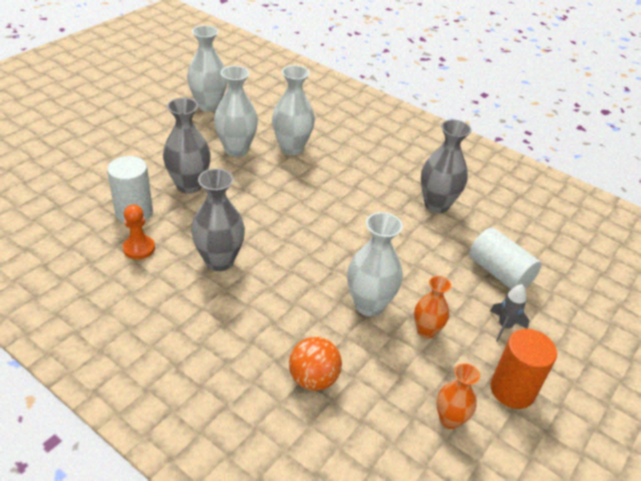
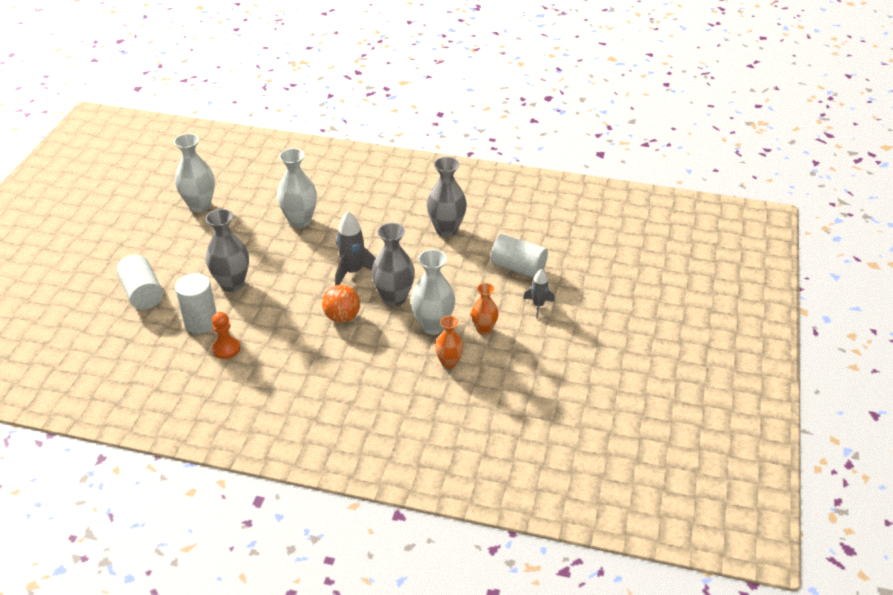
camera: 20 degrees left, 0 degrees up
(102, 166) = (142, 293): none -> white cylinder
(219, 261) = (298, 335): grey vase -> grey vase (394, 298)
(236, 150) = (252, 238): white vase -> none
(313, 379) = (420, 391): orange ball -> orange ball (342, 317)
(314, 215) = (353, 272): none -> grey rocket
(449, 419) = (527, 381): orange vase -> orange vase (449, 363)
(512, 390) = (561, 347): orange cylinder -> none

